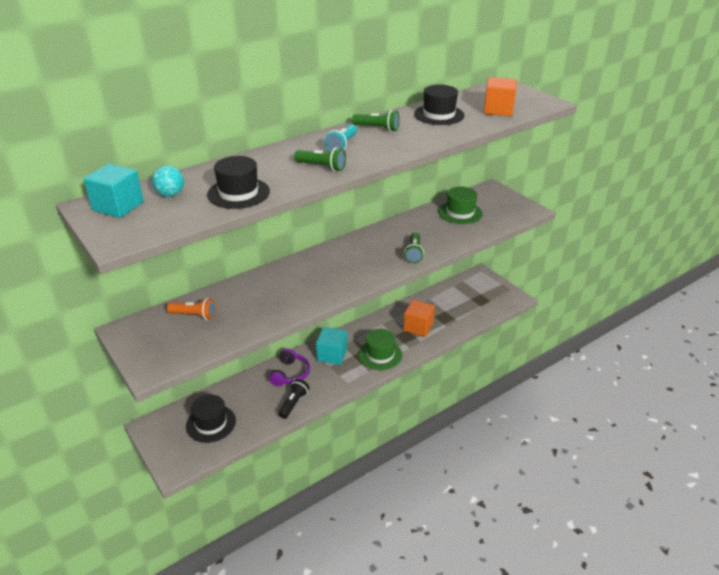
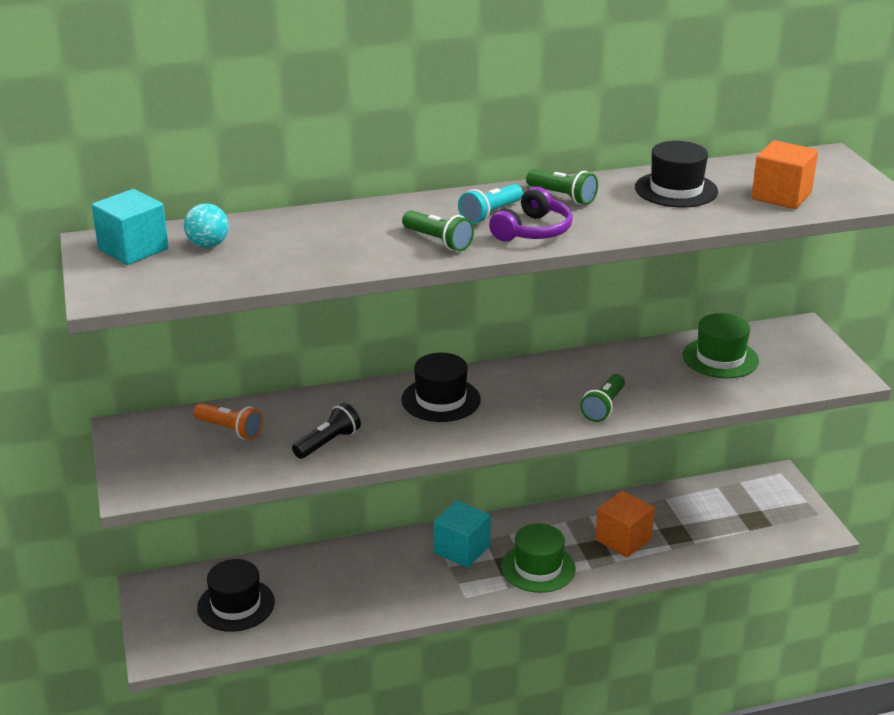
camera: 20 degrees right, 5 degrees down
(238, 193) = (298, 259): black hat -> black hat (441, 400)
(290, 374) = (384, 563): purple headphones -> purple headphones (533, 231)
(293, 403) = (368, 607): black flashlight -> black flashlight (328, 443)

